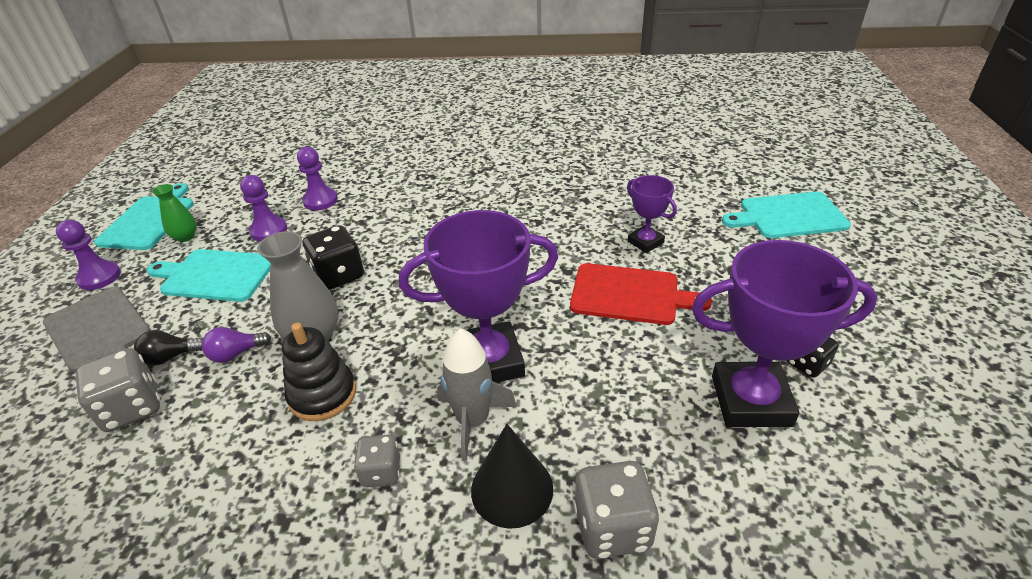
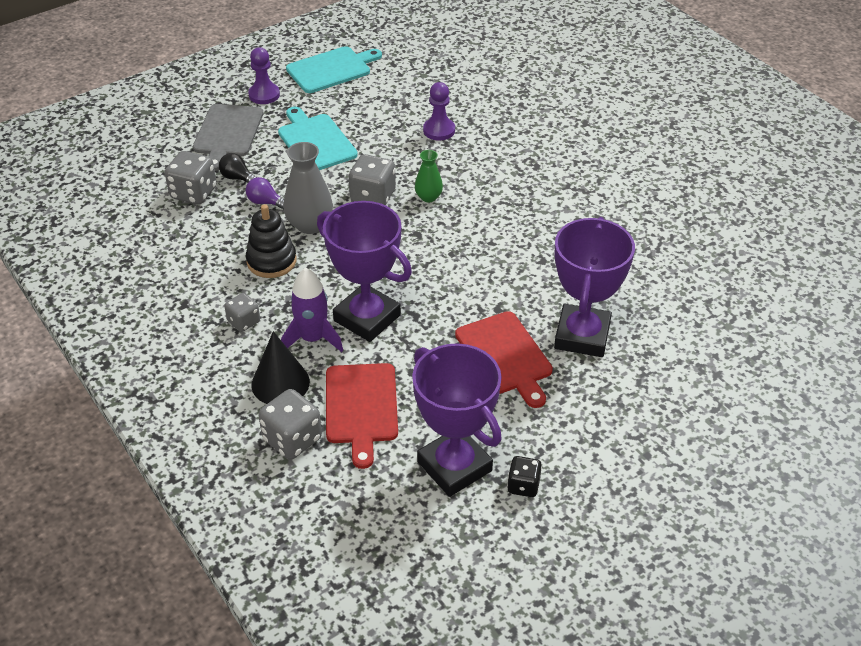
camera: 50 degrees right, 5 degrees up
(185, 237) = (334, 99): green vase -> green vase (428, 197)
(268, 230) = (380, 130): purple pawn -> none
(338, 275) = (373, 196): black dice -> grey dice
(473, 420) = (313, 338): grey rocket -> purple rocket
(612, 432) = (361, 407): none -> red cutting board
(645, 242) = (582, 336): purple trophy -> purple trophy, size x1.89
(789, 216) = (724, 413): turquoise cutting board -> none

